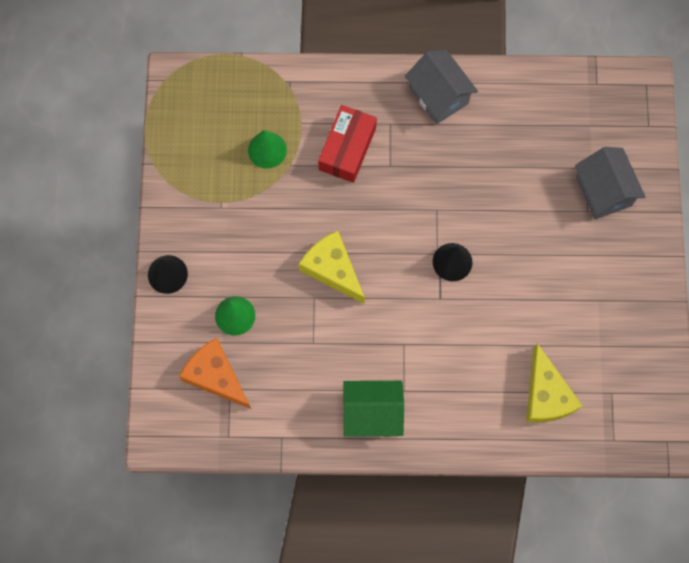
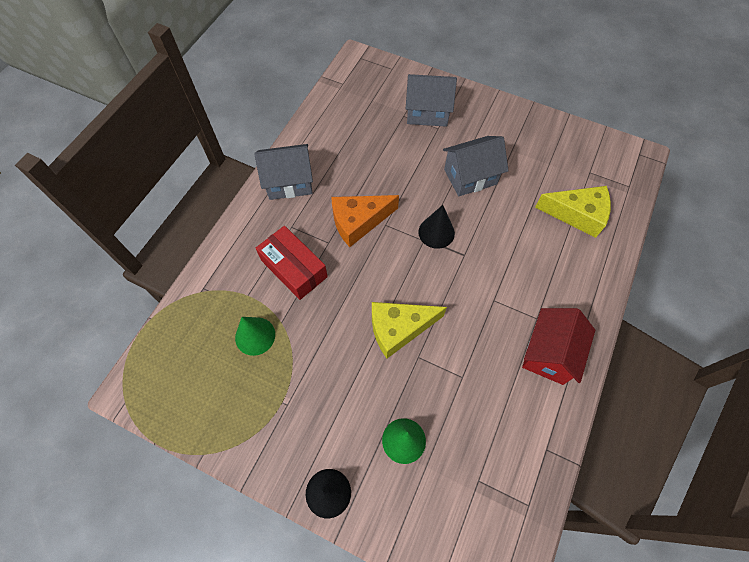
camera: 65 degrees left, 10 degrees down
(216, 376) = (459, 489): orange cheese -> orange cheese (358, 222)
(372, 413) = (549, 353): green house -> red house
(538, 269) = (470, 177): none -> grey house

